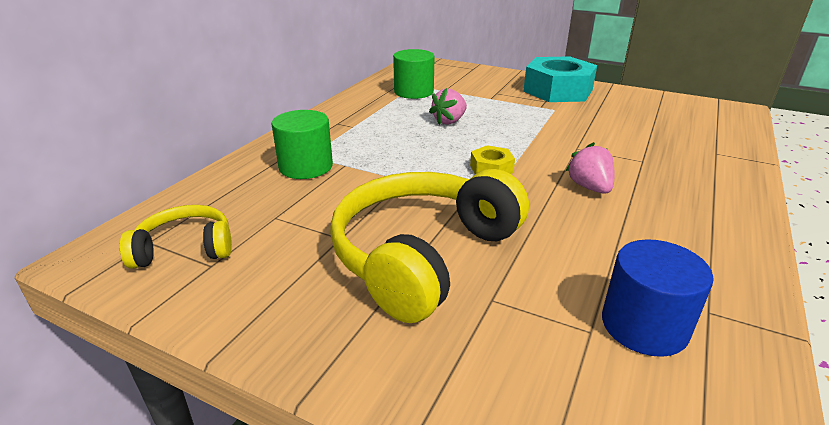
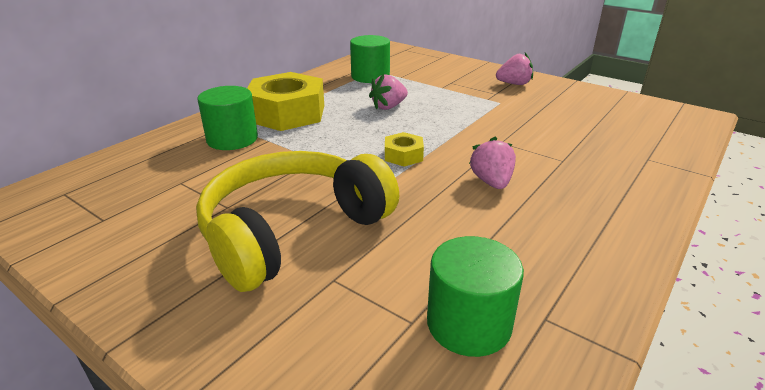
camera: 10 degrees right, 0 degrees up
(185, 248) = (89, 203): yellow headphones -> none
(349, 135) = (287, 113): none -> yellow nut
(557, 90) = (514, 84): turquoise nut -> pink strawberry
(644, 326) = (469, 324): blue cylinder -> green cylinder

